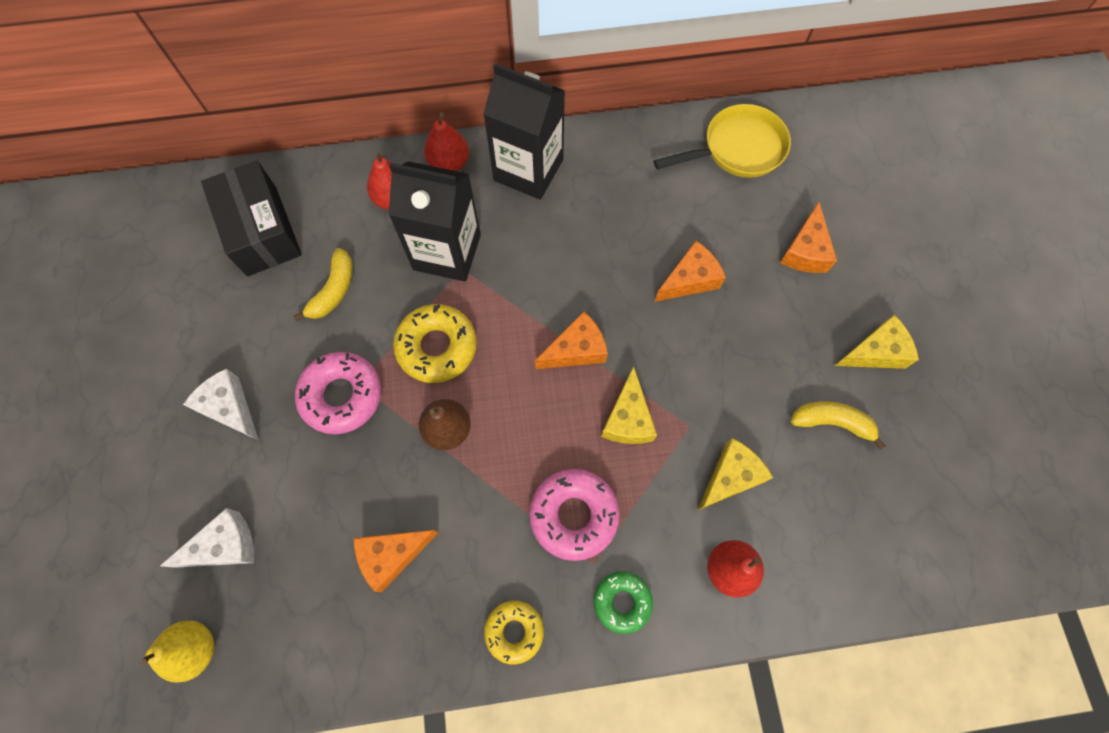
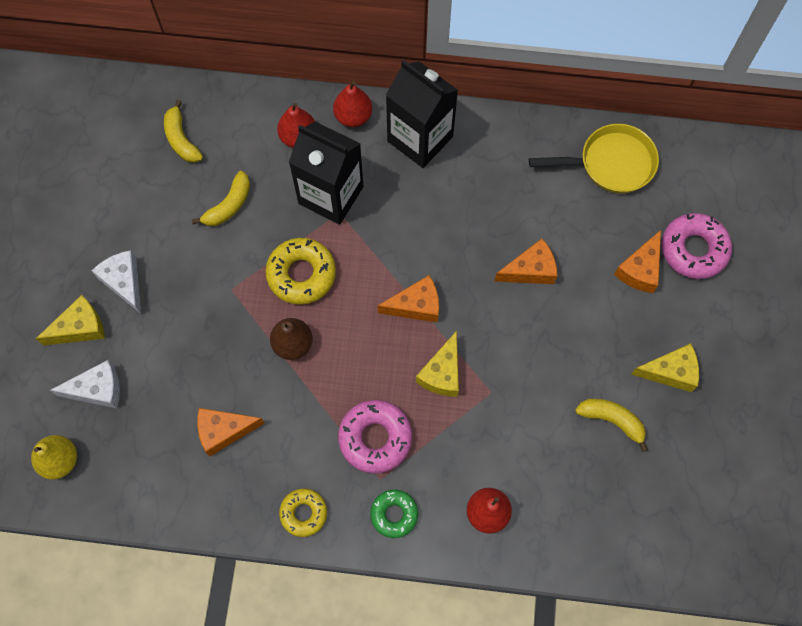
camera: 15 degrees right, 0 degrees up
(262, 231) = (181, 139): black box -> yellow banana
(342, 396) = (215, 295): pink donut -> pink donut (693, 249)
(730, 477) = (512, 442): yellow cheese -> yellow cheese (80, 327)

